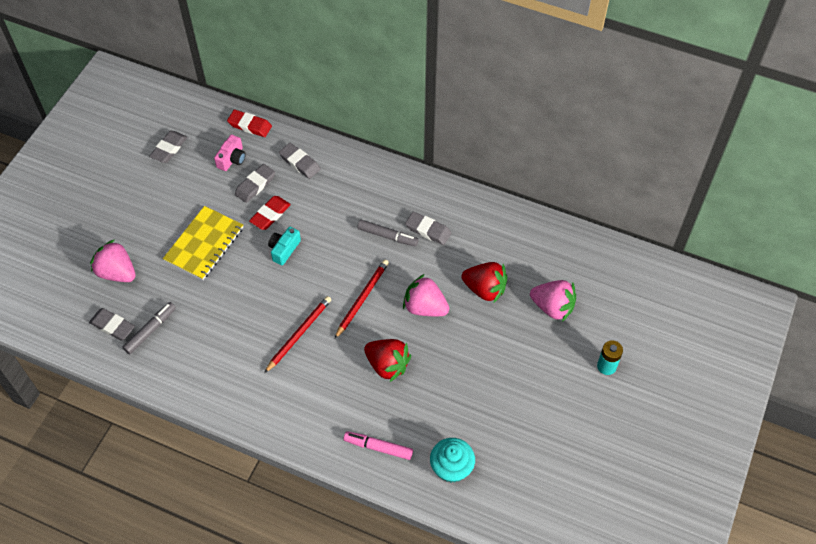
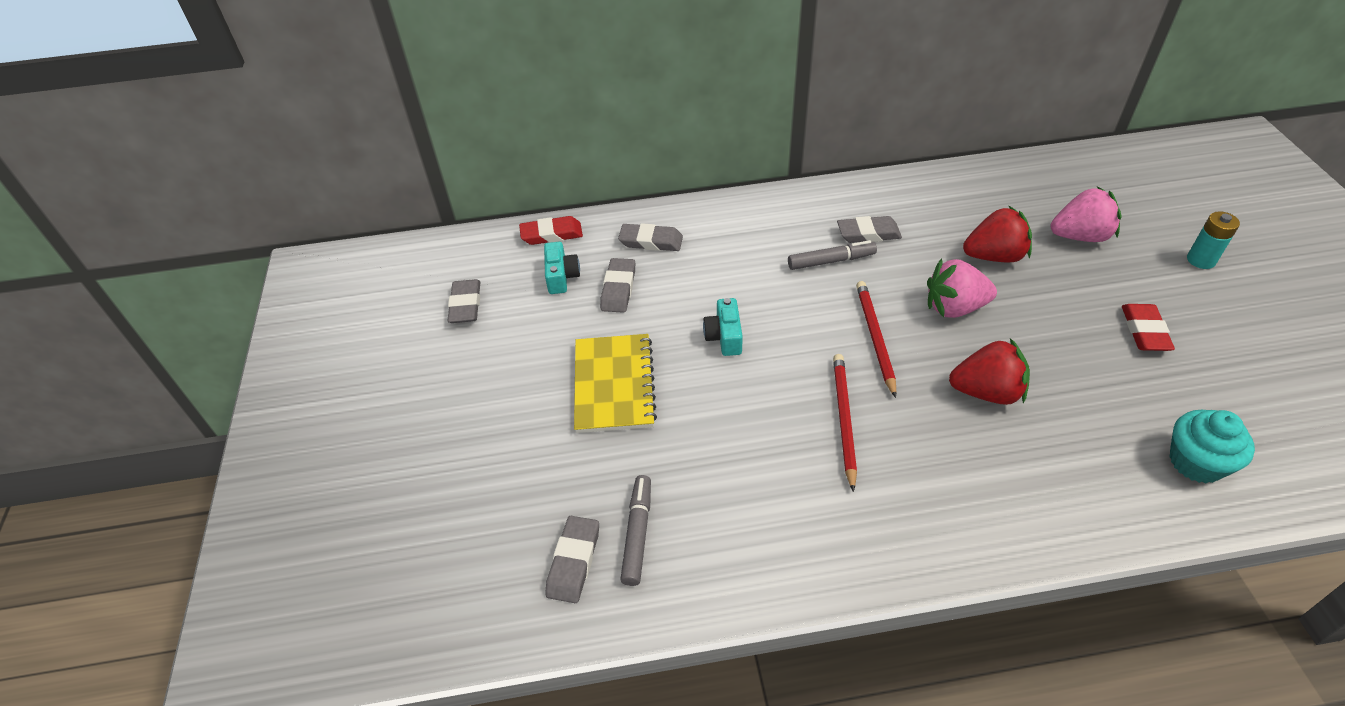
camera: 30 degrees left, 10 degrees down
(112, 326) = (574, 562): grey eraser -> grey eraser turned 75 degrees counterclockwise
(117, 272) = (518, 486): pink strawberry -> none
(232, 159) = (561, 276): pink camera -> turquoise camera
(270, 215) = (668, 309): red eraser -> red eraser (1144, 331)
(378, 447) = (1089, 494): pink marker -> none

